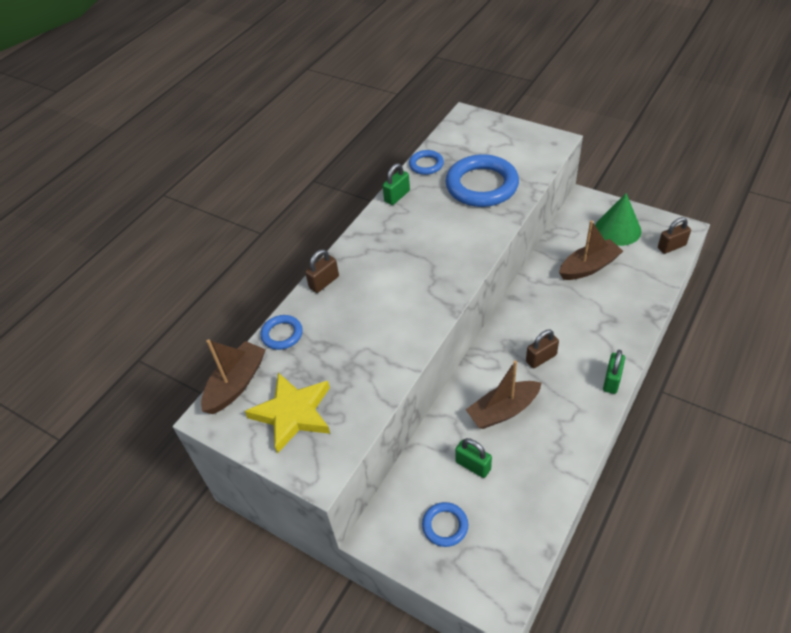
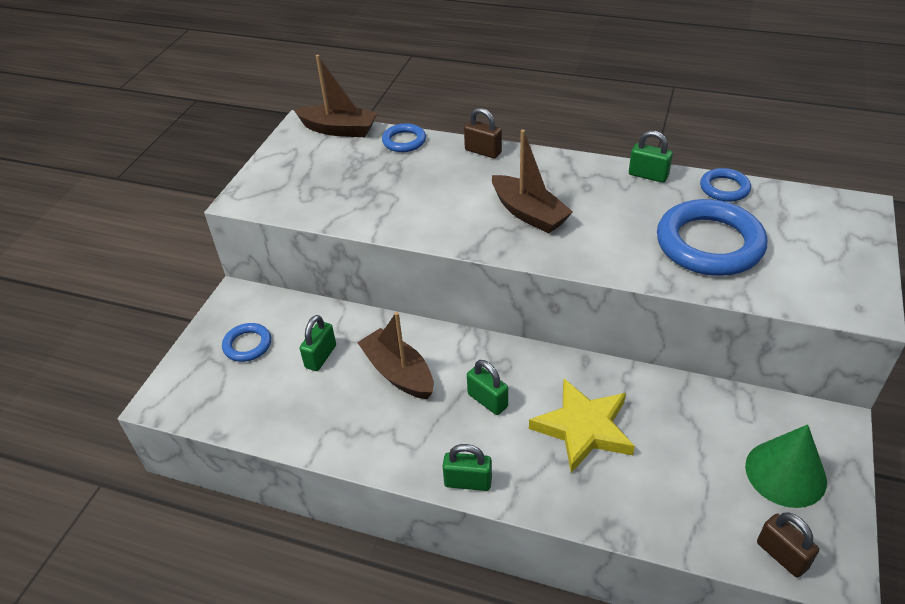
camera: 75 degrees right, 5 degrees down
(293, 413) = (308, 169): yellow star -> yellow star (583, 428)
(541, 358) = (487, 400): brown padlock -> green padlock
(589, 267) = (680, 440): brown boat -> brown boat (529, 213)

